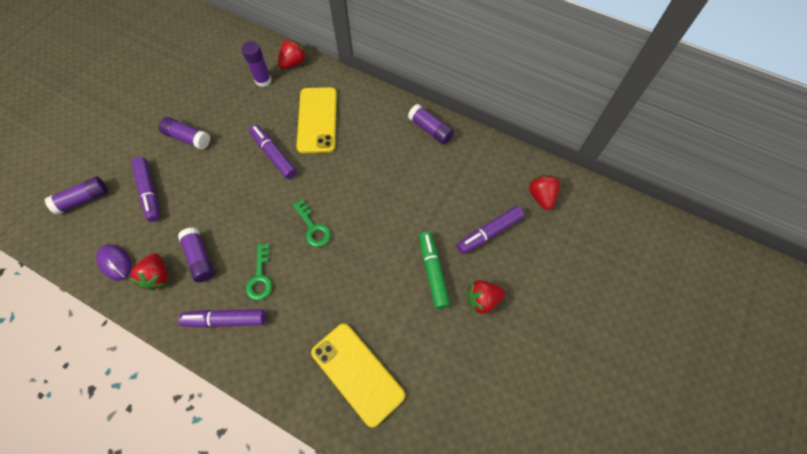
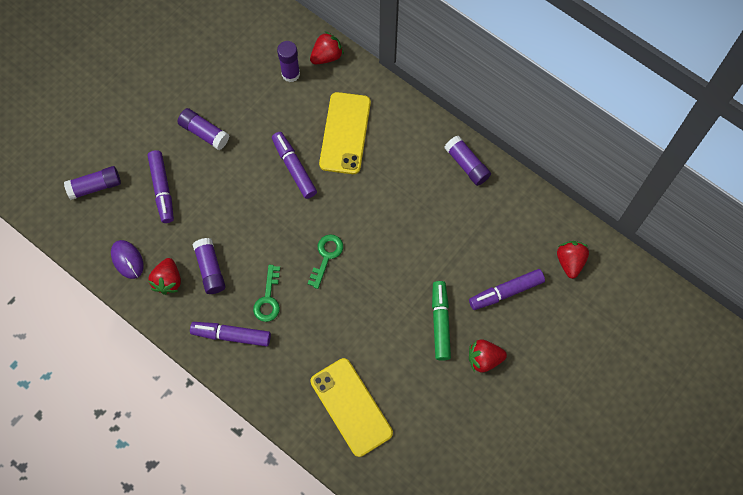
camera: 10 degrees right, 5 degrees up
(313, 228) = (326, 256): green key -> green key turned 135 degrees counterclockwise

